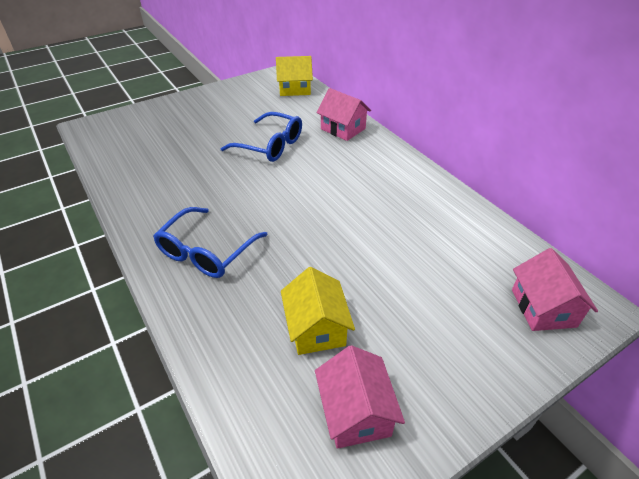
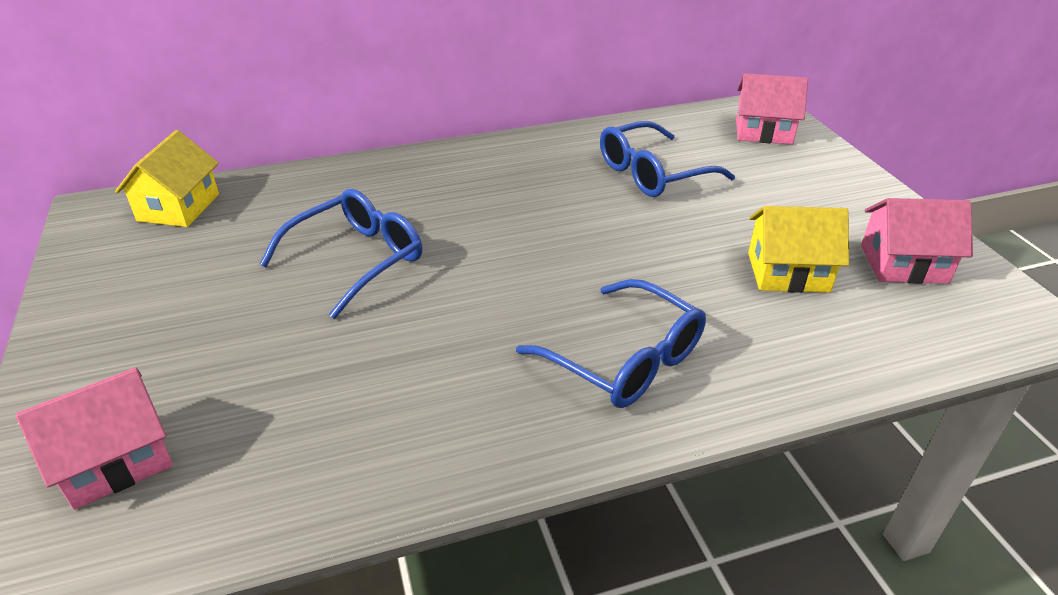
camera: 75 degrees left, 5 degrees down
(343, 129) = (361, 181): pink house -> pink house (115, 460)
(421, 242) = (653, 173): none -> blue glasses

